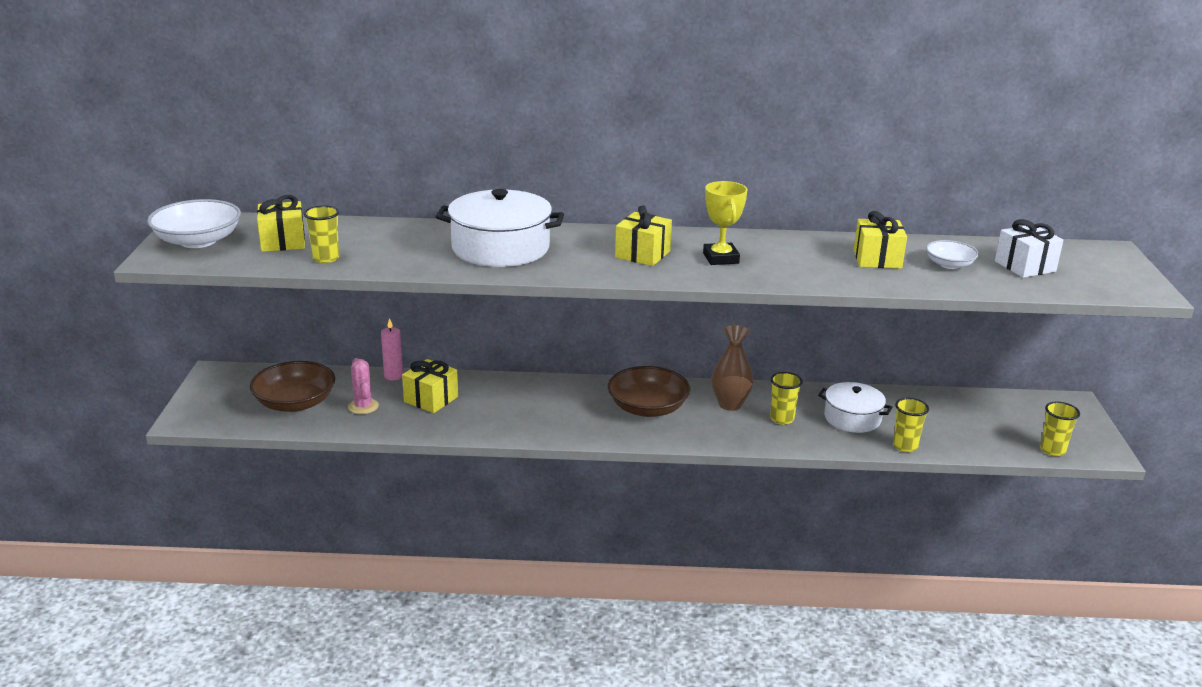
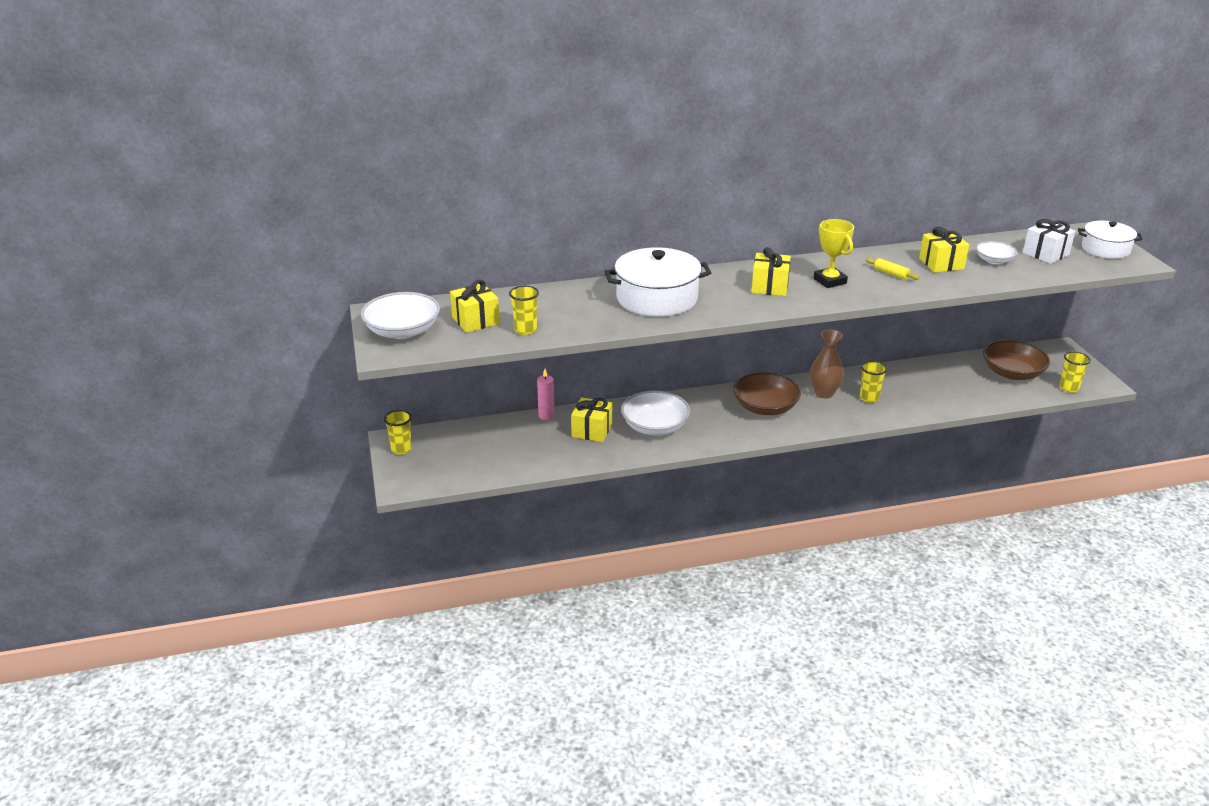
camera: 15 degrees left, 5 degrees up
(295, 403) = (482, 454): brown bowl -> brown bowl (1012, 373)
(363, 406) = (541, 447): pink cactus -> none
(504, 407) = (655, 427): none -> white bowl
(804, 261) = (891, 273): none -> yellow rolling pin
(852, 418) = (918, 388): white pot -> white pot (1105, 249)
(905, 446) = (968, 404): yellow cup -> yellow cup (401, 449)

